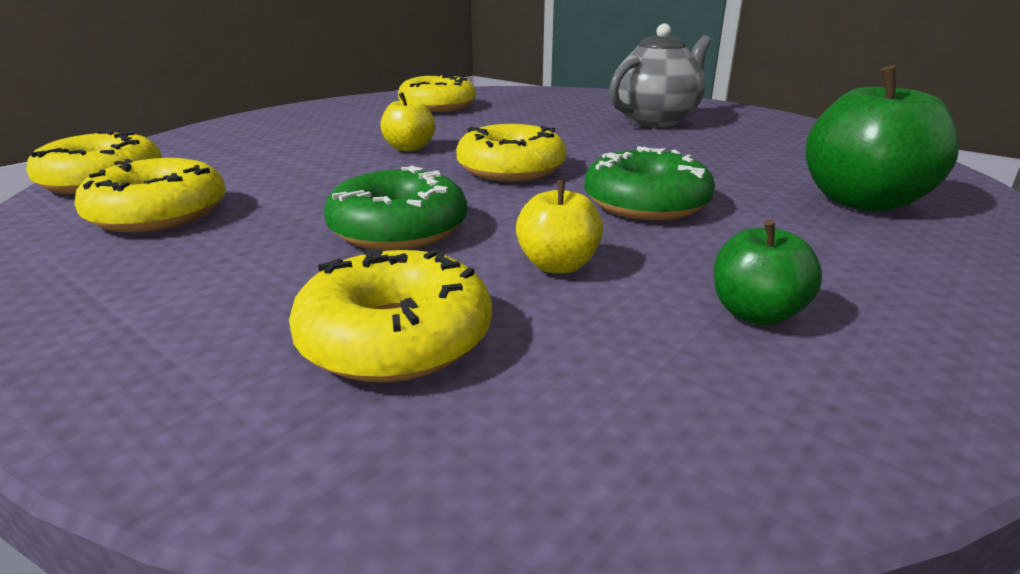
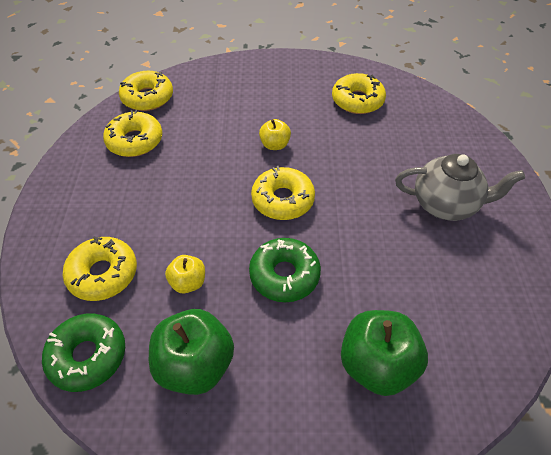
camera: 50 degrees right, 25 degrees up
(398, 229) = (180, 214): green donut -> green donut (88, 356)
(756, 313) = (195, 365): green apple -> green apple, size x1.86

